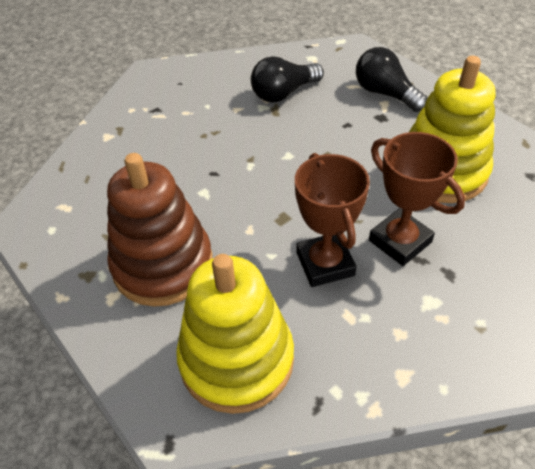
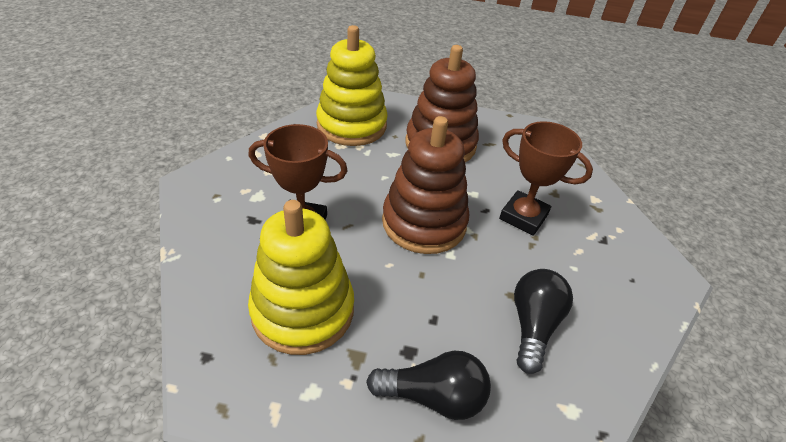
camera: 135 degrees right, 5 degrees down
(282, 188) = (424, 223): none -> brown stacking toy
(325, 264) = (345, 187): brown trophy -> brown trophy (523, 217)

